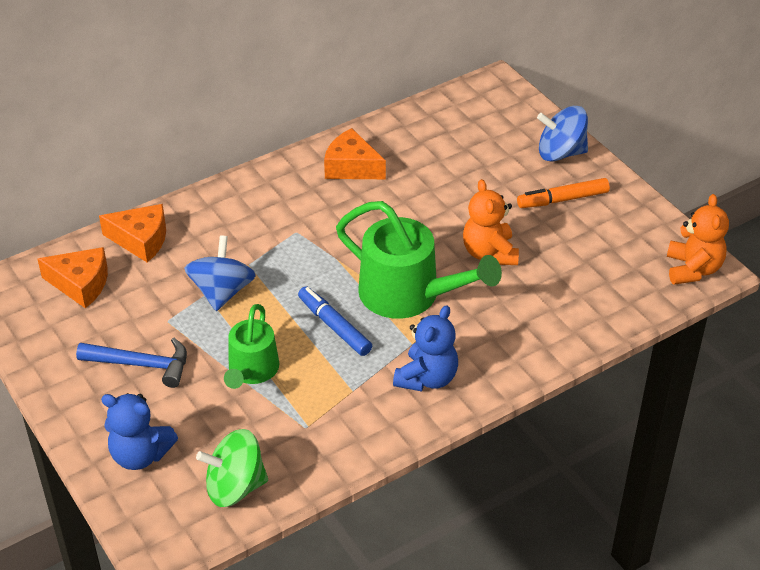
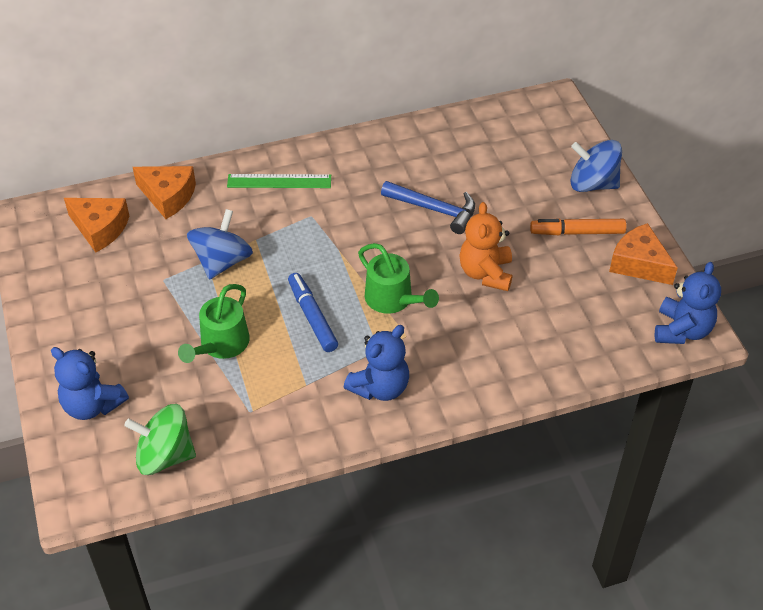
camera: 15 degrees right, 5 degrees up
(142, 364) = (125, 317): blue hammer -> blue hammer (434, 209)
(251, 205) = (279, 181): none -> green ruler
(351, 167) = (385, 161): orange cheese -> orange cheese (639, 264)
(408, 294) = (393, 299): green watering can -> green watering can, size x0.61
(693, 269) = (682, 330): orange teddy bear -> blue teddy bear

